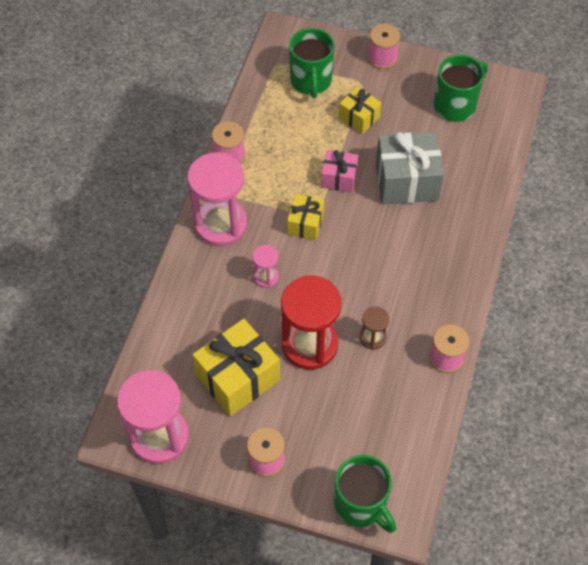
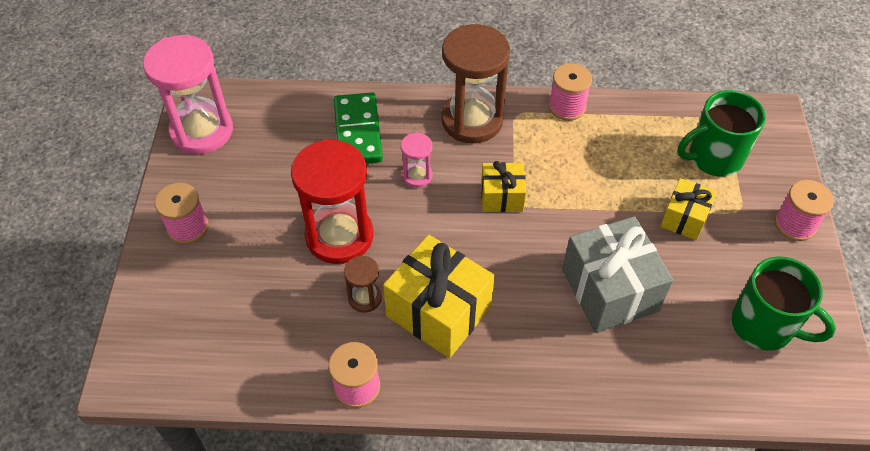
camera: 75 degrees right, 5 degrees down
(204, 310) = (357, 132): none -> green domino
(220, 224) = (472, 120): pink hourglass -> brown hourglass
(238, 378) = (282, 179): yellow gift -> yellow gift (438, 311)
(339, 178) = (581, 216): pink gift -> none
(361, 505) = (142, 330): green mug -> none

